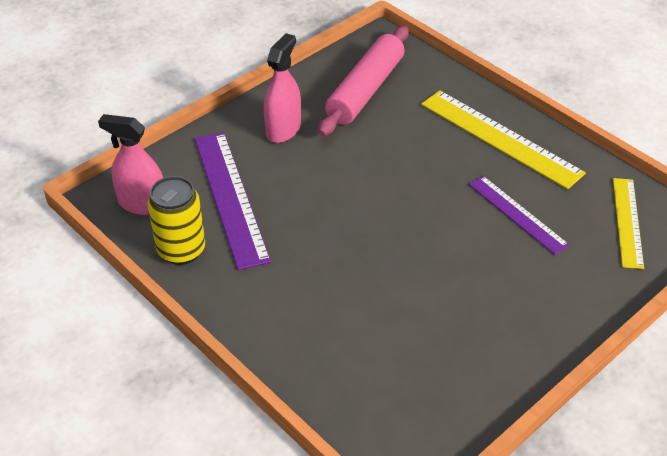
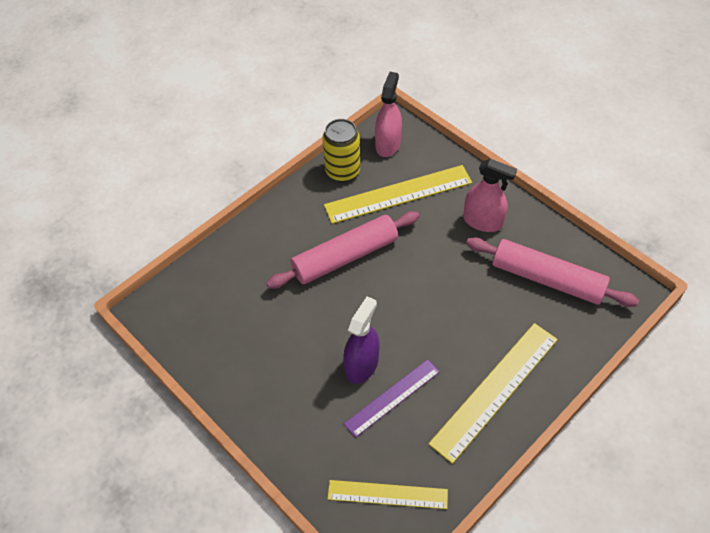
camera: 90 degrees right, 10 degrees up
(230, 197) = (398, 194): purple ruler -> yellow ruler
(326, 250) = (345, 257): none -> pink rolling pin
(479, 238) = (361, 365): none -> purple spray bottle

